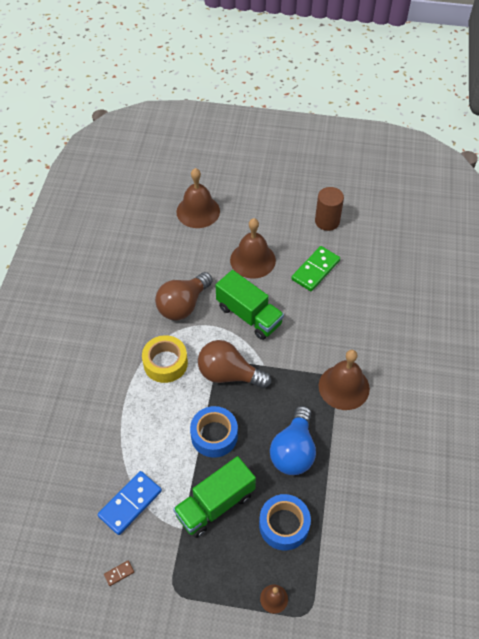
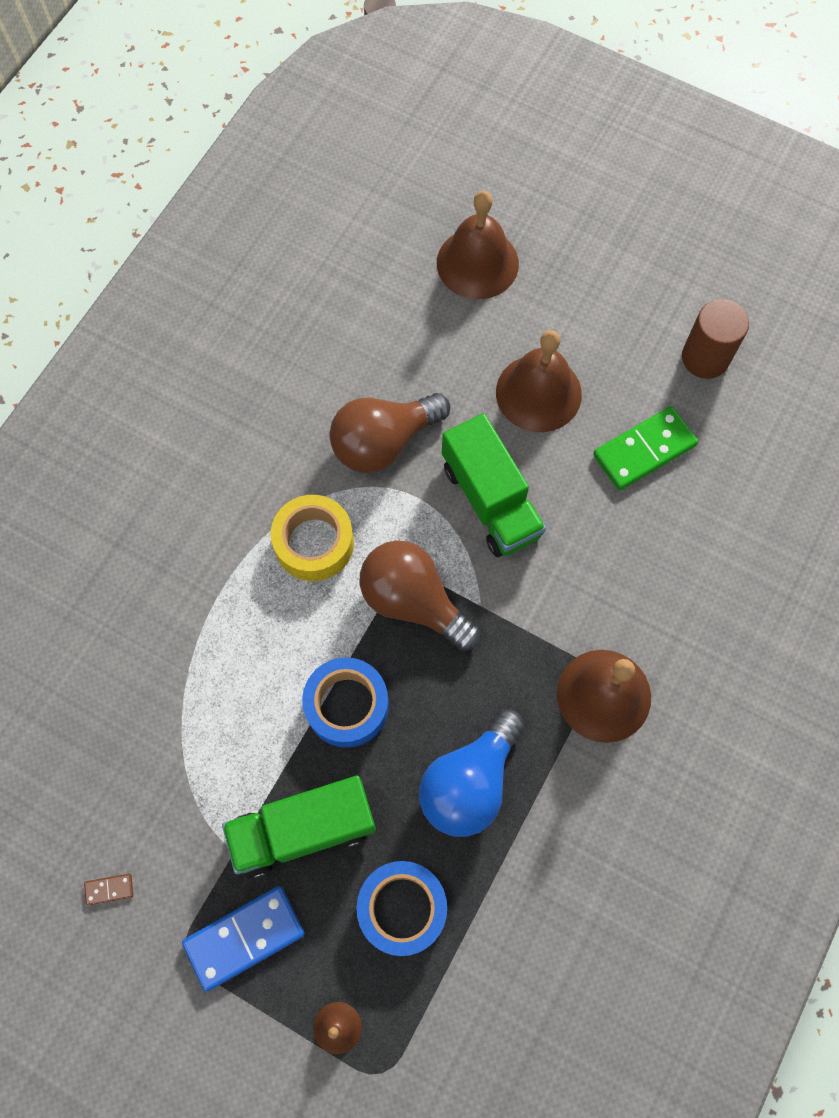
camera: 20 degrees right, 15 degrees up
(130, 504) = (168, 777): blue domino -> blue domino (244, 938)

